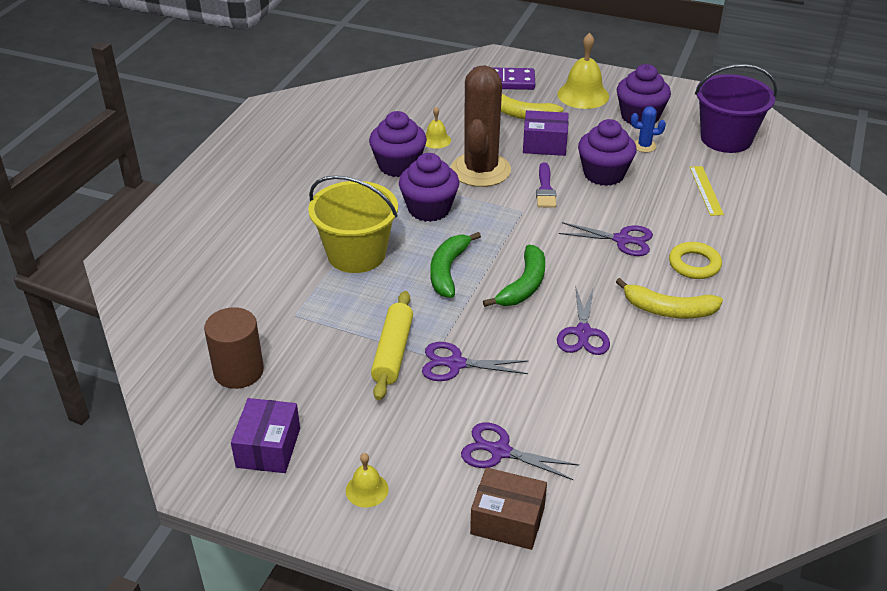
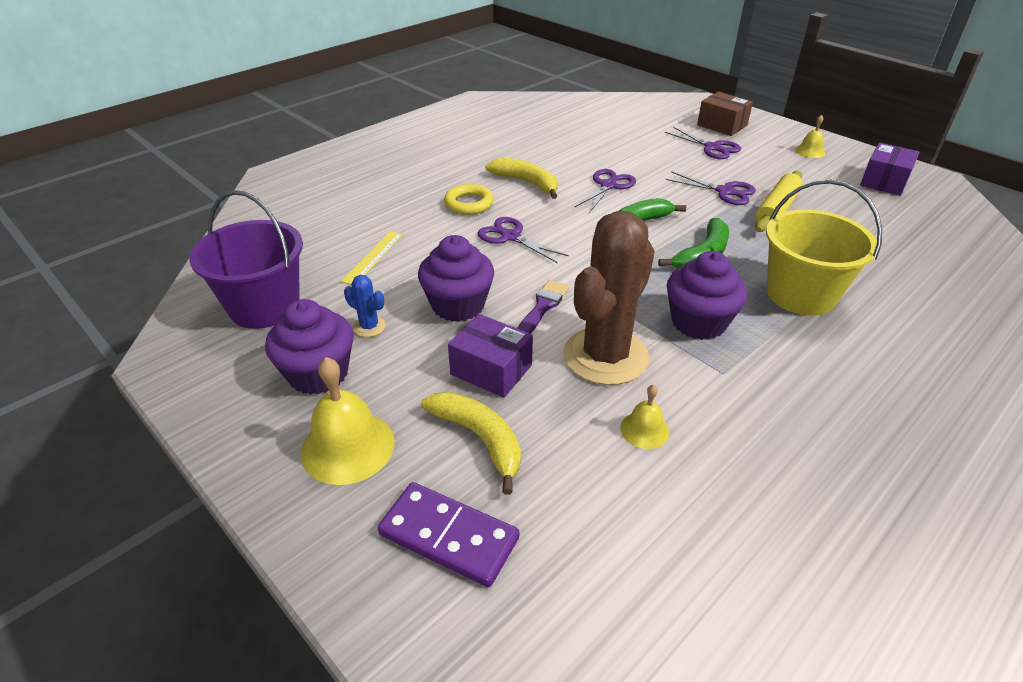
camera: 155 degrees left, 0 degrees up
(238, 371) = (920, 228): brown cylinder -> none
(398, 166) = (720, 399): purple cupcake -> none

